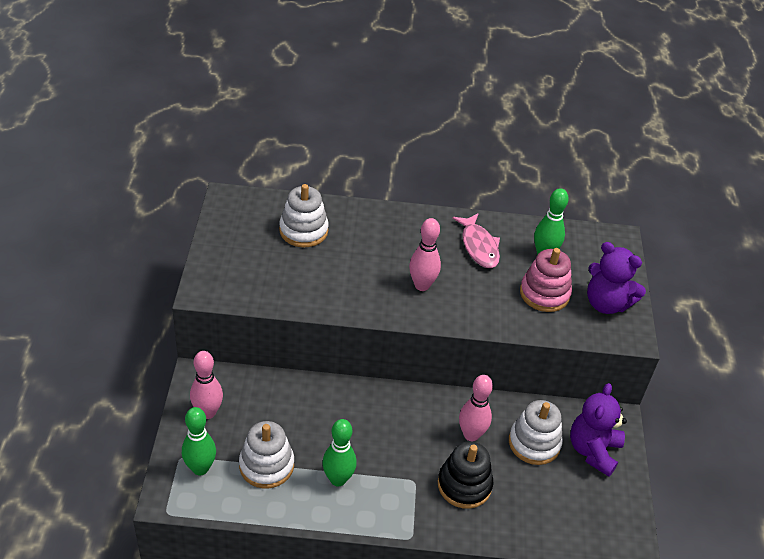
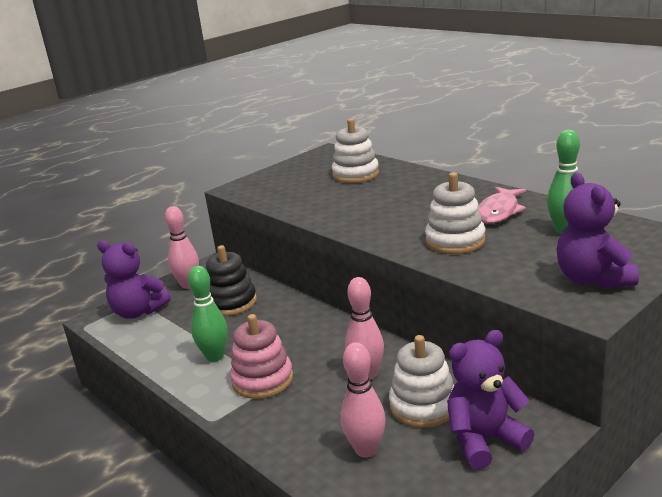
camera: 50 degrees right, 20 degrees down
(200, 468) = (138, 312): green bowling pin -> purple teddy bear
(266, 465) = (180, 327): white stacking toy -> white stacking toy (455, 241)
(422, 285) = (405, 221): pink bowling pin -> pink bowling pin (366, 450)
(464, 485) = (310, 406): black stacking toy -> black stacking toy (231, 302)
(544, 293) = (525, 255): pink stacking toy -> pink stacking toy (262, 380)

